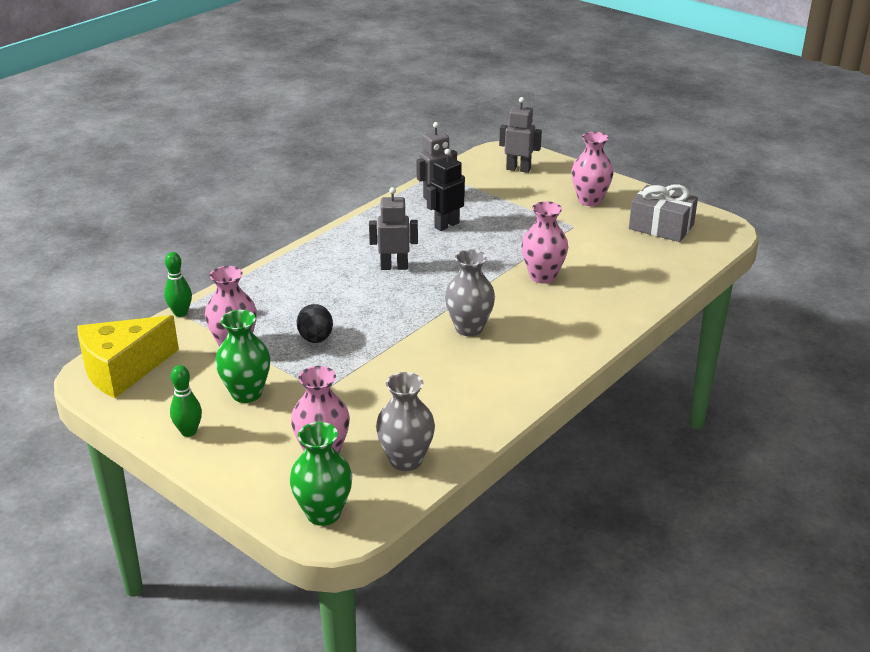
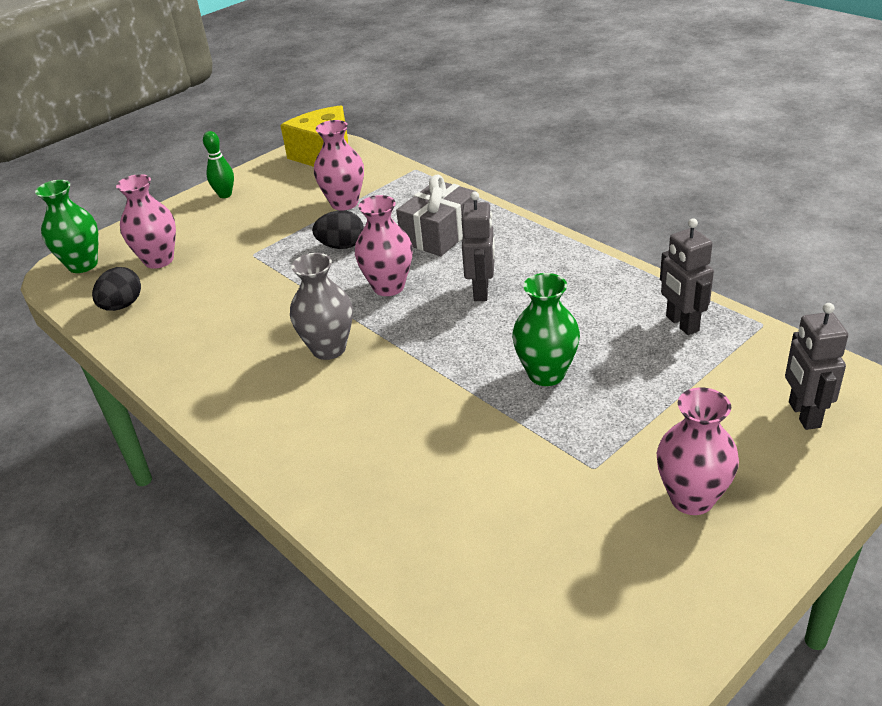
camera: 100 degrees right, 5 degrees up
(180, 313) = (410, 171): green bowling pin -> none
(246, 393) = (266, 216): green vase -> green vase (546, 374)
(406, 460) = (122, 306): grey vase -> black egg
(446, 225) = (592, 333): black robot -> none
(518, 169) = (803, 415): grey robot -> grey robot turned 150 degrees clockwise
(542, 276) = (438, 420): pink vase -> pink vase (388, 287)
(661, 227) = (593, 591): grey gift -> grey gift (440, 234)

